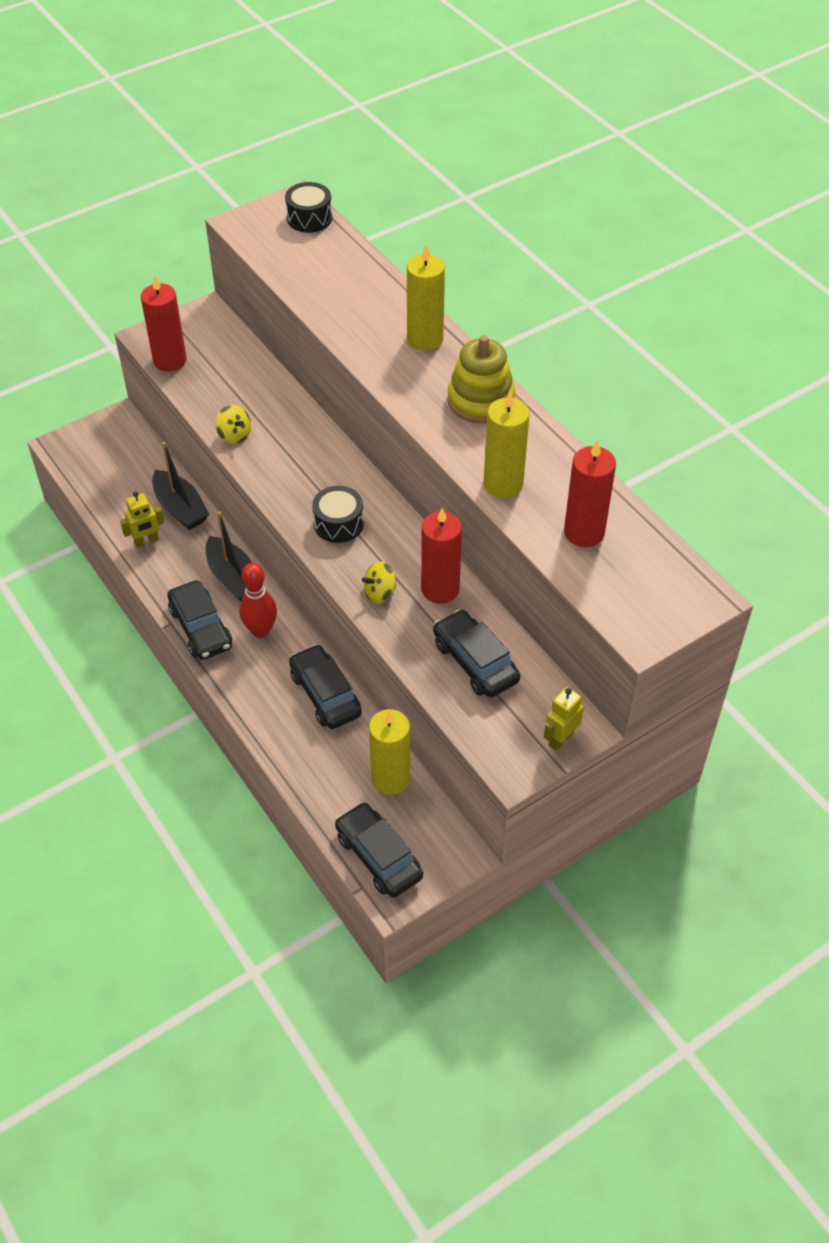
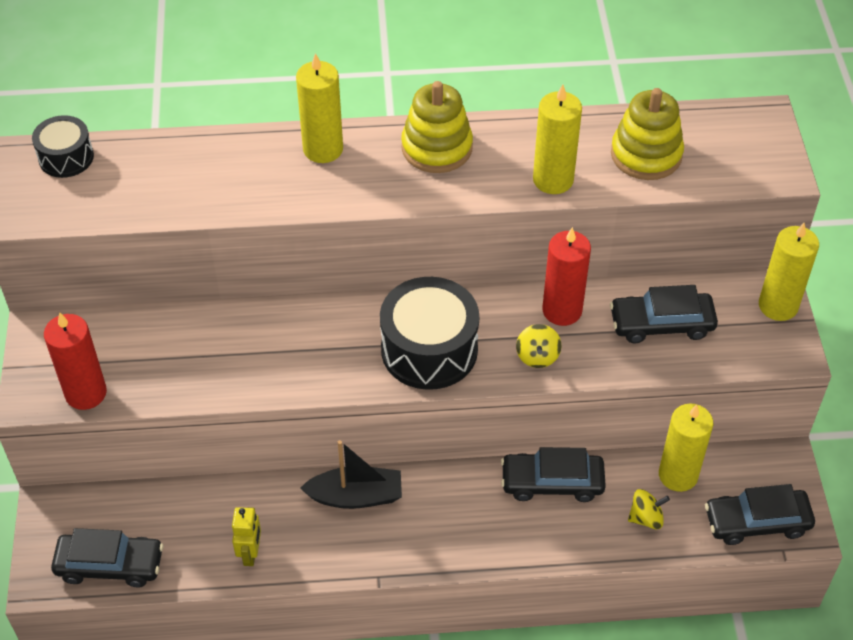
camera: 60 degrees left, 0 degrees up
(180, 508) = (226, 503): black boat -> none
(201, 628) = (403, 552): black car -> black car (110, 565)
(234, 435) = (245, 382): yellow spinning top -> yellow spinning top (646, 518)
(260, 630) = (440, 502): red bowling pin -> none
(338, 523) = (429, 349): black drum -> black drum, size x1.76
(560, 739) = (778, 306): yellow robot -> yellow candle
(584, 532) = (646, 154): red candle -> yellow stacking toy

